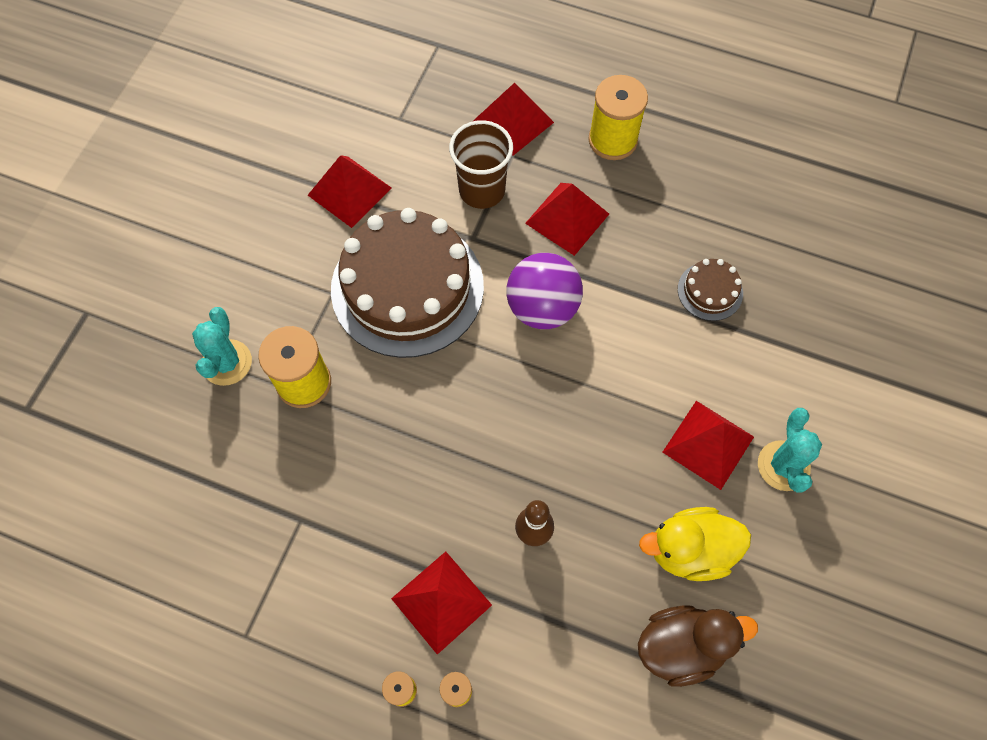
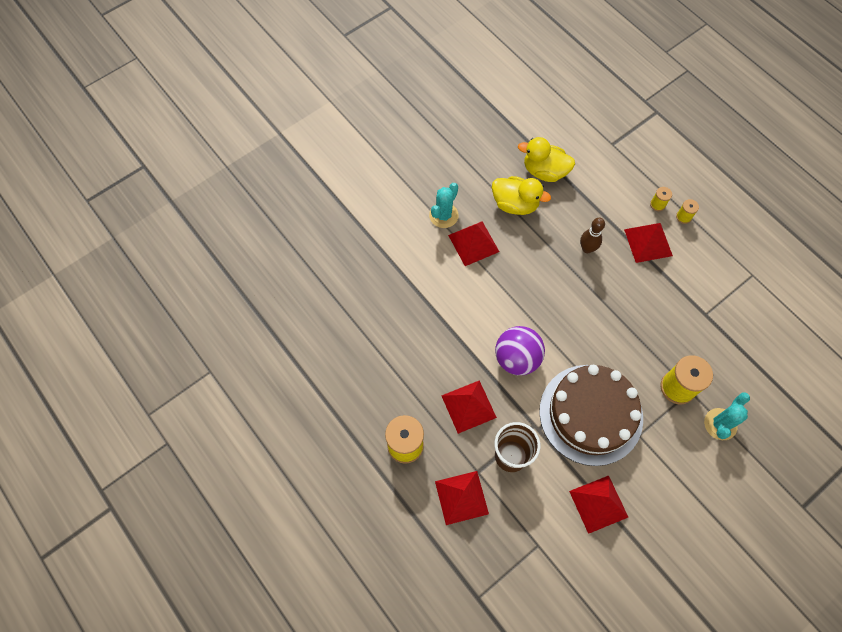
camera: 150 degrees left, 0 degrees up
(681, 646) = (544, 171): brown duck -> yellow duck
(710, 291) = (415, 317): brown cake -> none

